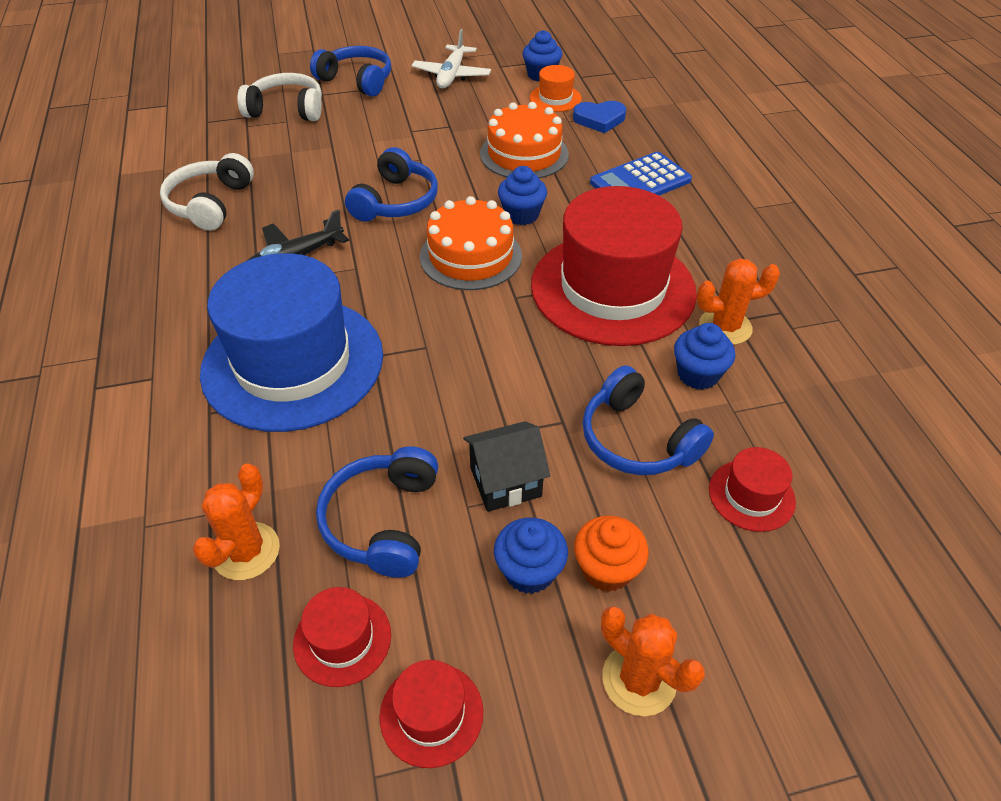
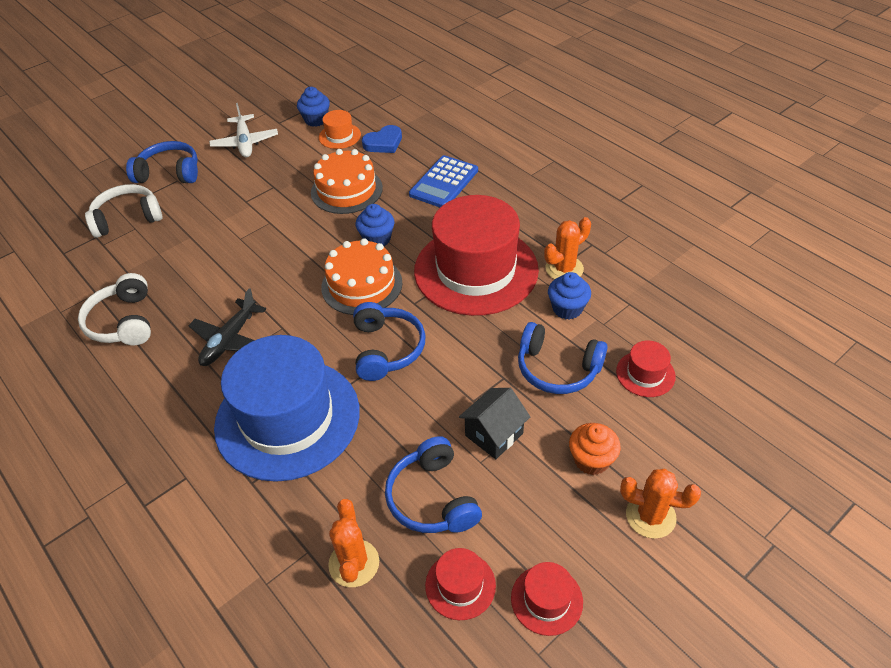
camera: 25 degrees left, 0 degrees up
(396, 201) = (275, 263): blue headphones -> blue headphones (387, 349)
(529, 571) = (547, 484): blue cupcake -> none

